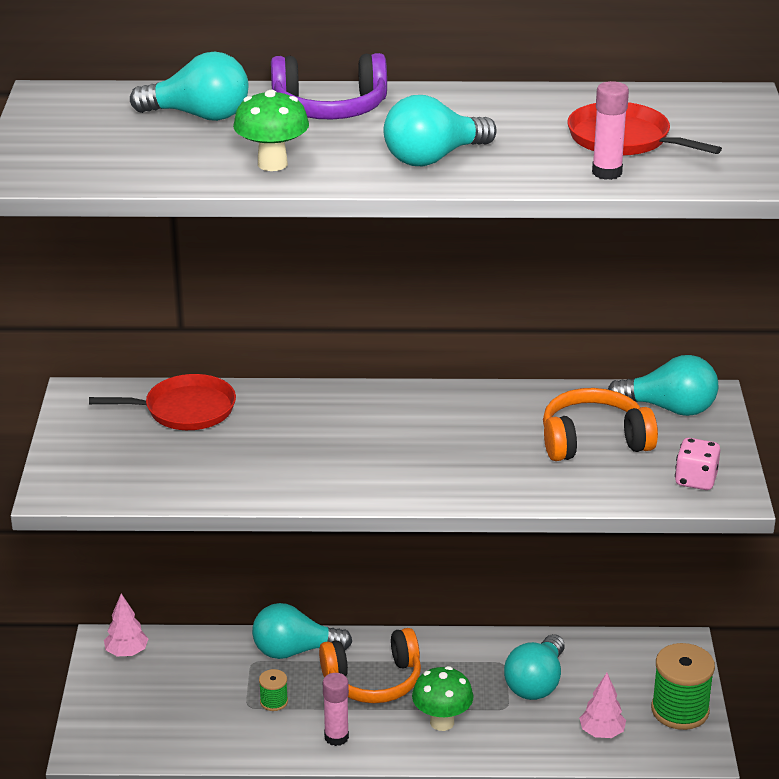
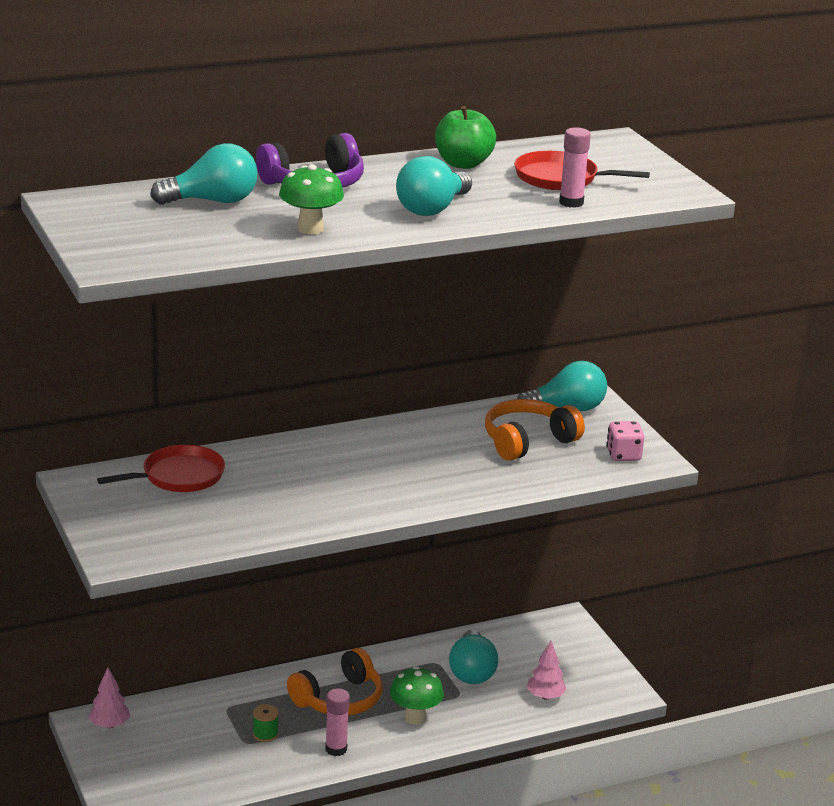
camera: 25 degrees left, 5 degrees down
(294, 651) = (257, 691): turquoise light bulb -> none
(523, 105) = (463, 164): none -> green apple
(680, 710) = (594, 666): green spool -> none

